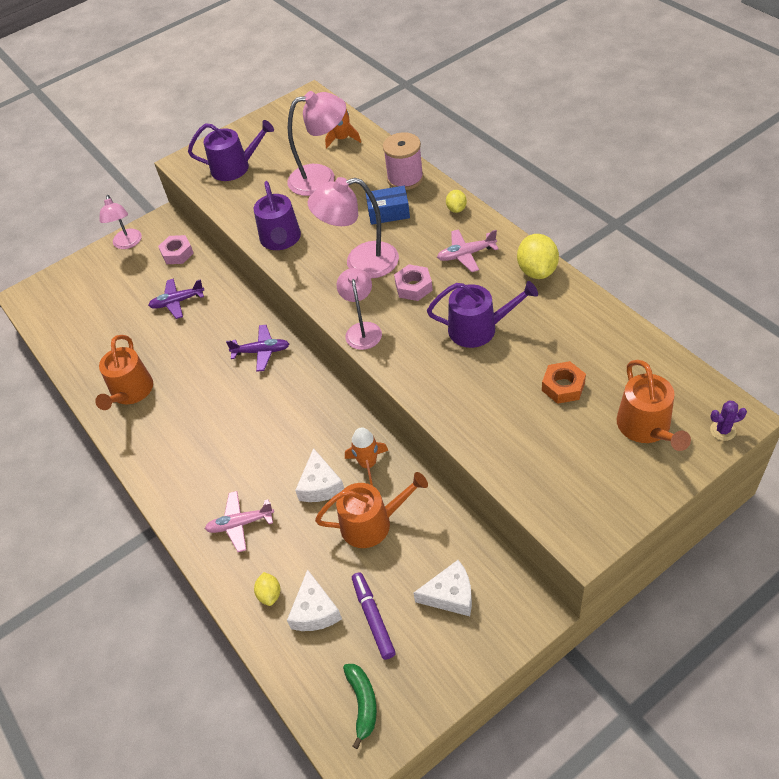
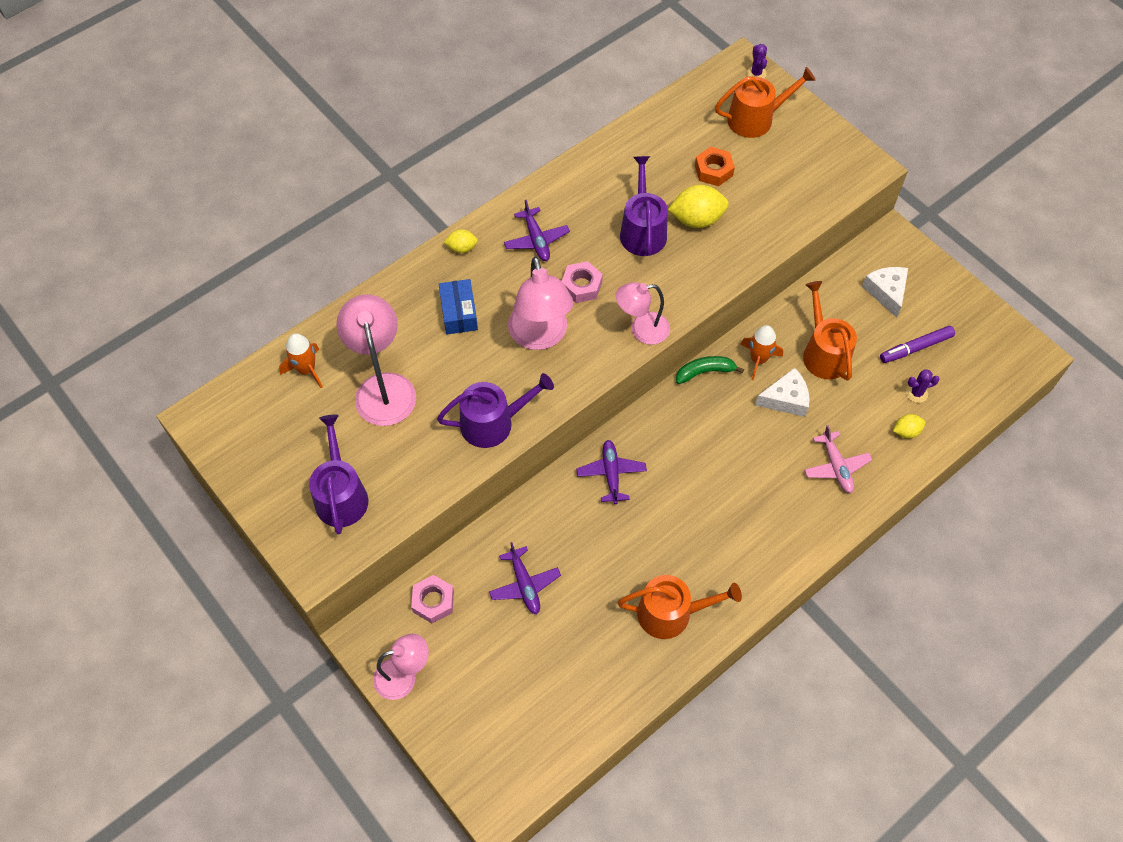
camera: 100 degrees left, 10 degrees up
(315, 611) = (916, 393): white cheese -> purple cactus
(363, 703) = (990, 352): green banana -> green banana (705, 372)
(405, 178) = (400, 298): pink spool -> none
(466, 254) = (536, 240): pink plane -> purple plane
(537, 270) = (565, 182): yellow lemon -> yellow lemon (696, 219)

